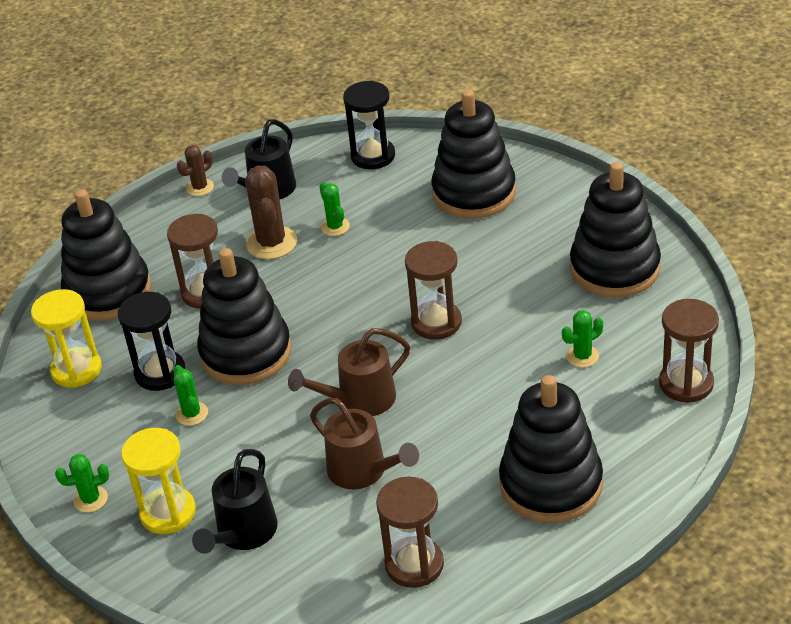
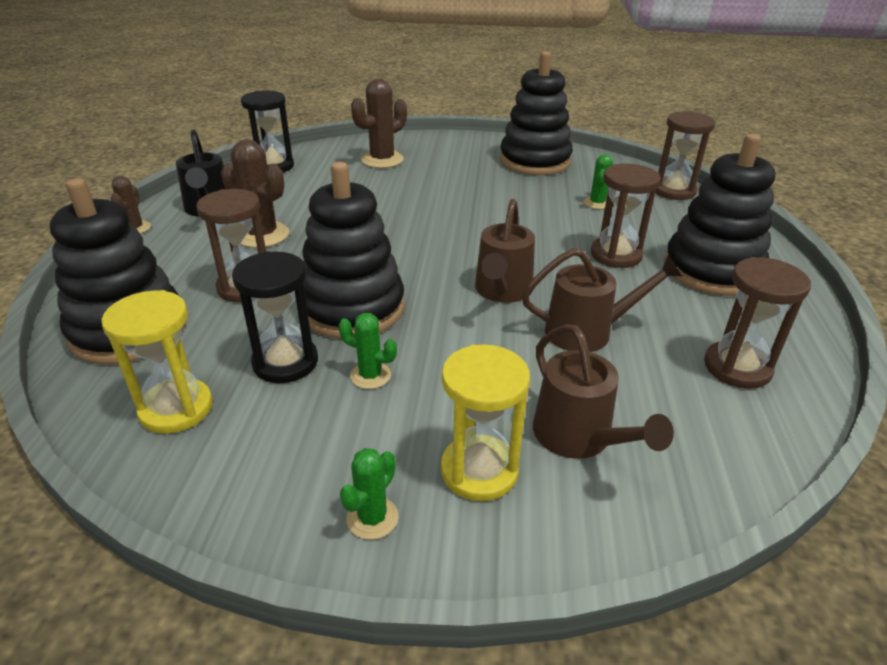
camera: 50 degrees left, 5 degrees down
(243, 534) = (579, 438): black watering can -> brown watering can
(335, 227) = (305, 208): green cactus -> none
(436, 322) = (475, 226): brown hourglass -> brown hourglass (616, 255)
(474, 193) = (382, 160): black stacking toy -> brown cactus

